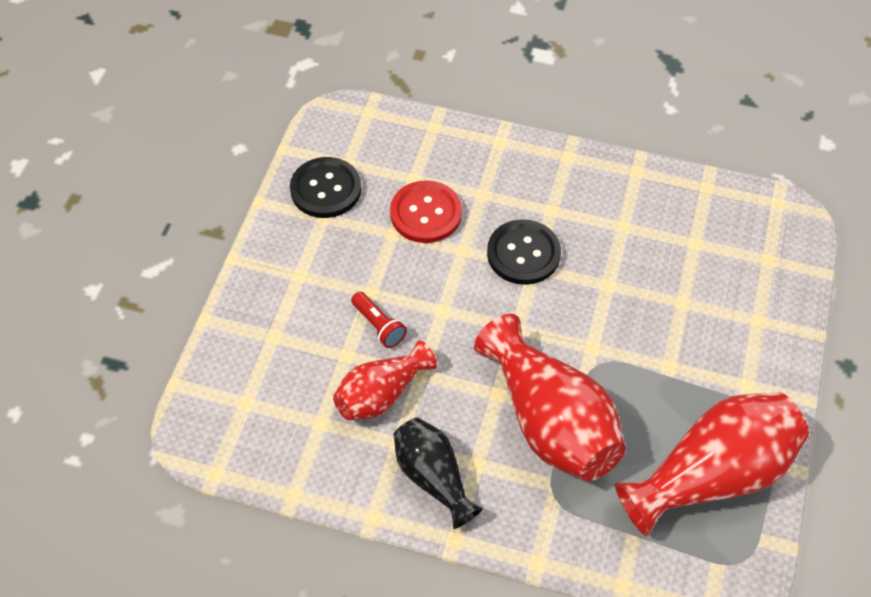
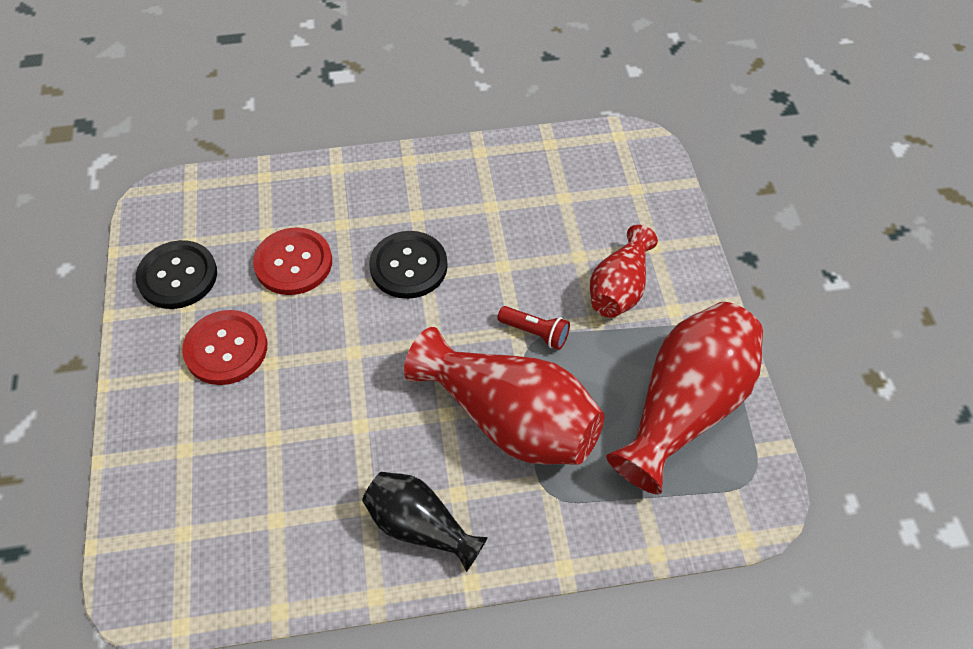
camera: 25 degrees left, 0 degrees up
(339, 266) = (226, 349): none -> red button
(378, 326) = (294, 393): red flashlight -> red flashlight (535, 333)
(381, 394) = (328, 463): red vase -> red vase (619, 288)

